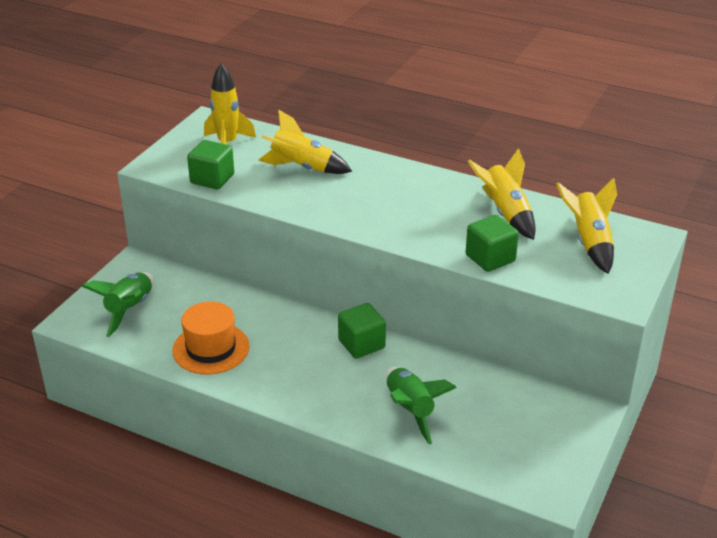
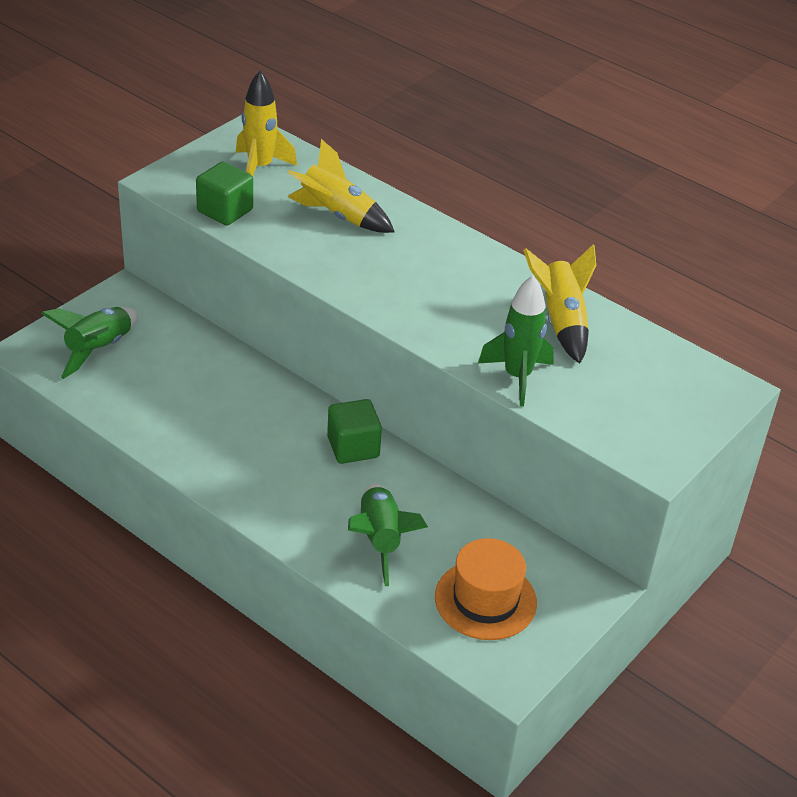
camera: 10 degrees right, 5 degrees up
(211, 348) = (175, 416): orange hat -> orange hat (485, 600)
(490, 258) = (517, 377): green cube -> green rocket
(589, 242) = (649, 380): yellow rocket -> none

